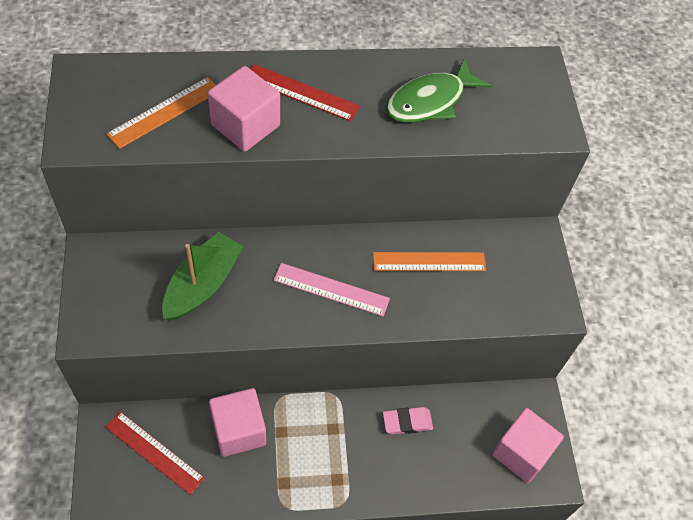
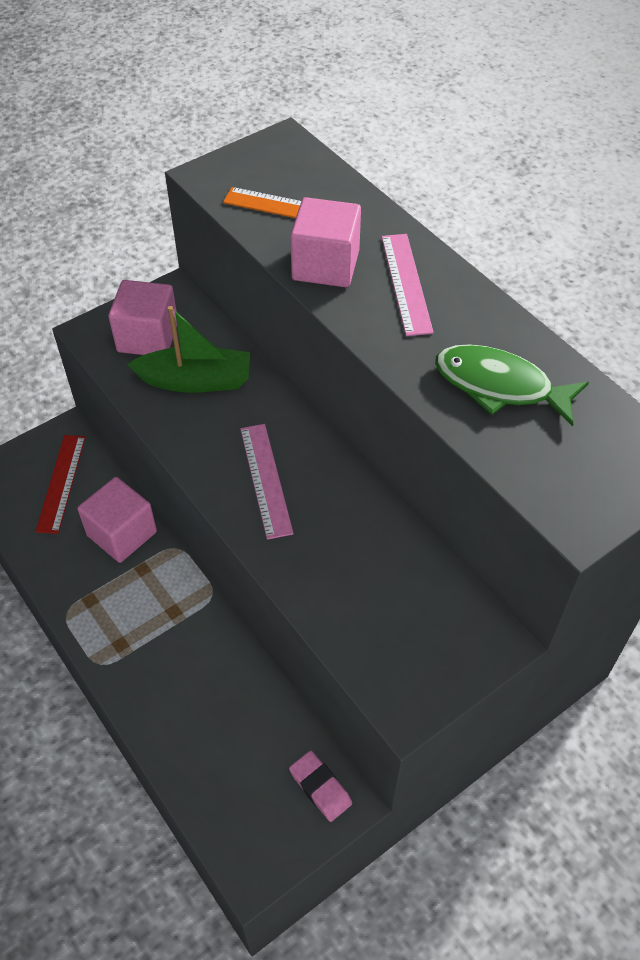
camera: 65 degrees right, 5 degrees down
(301, 92) = (406, 283): red ruler -> pink ruler
(407, 422) = (224, 676): pink eraser -> pink eraser (320, 787)
(429, 262) = (369, 548): orange ruler -> none
(521, 452) = (263, 817): pink cube -> pink cube (148, 337)

